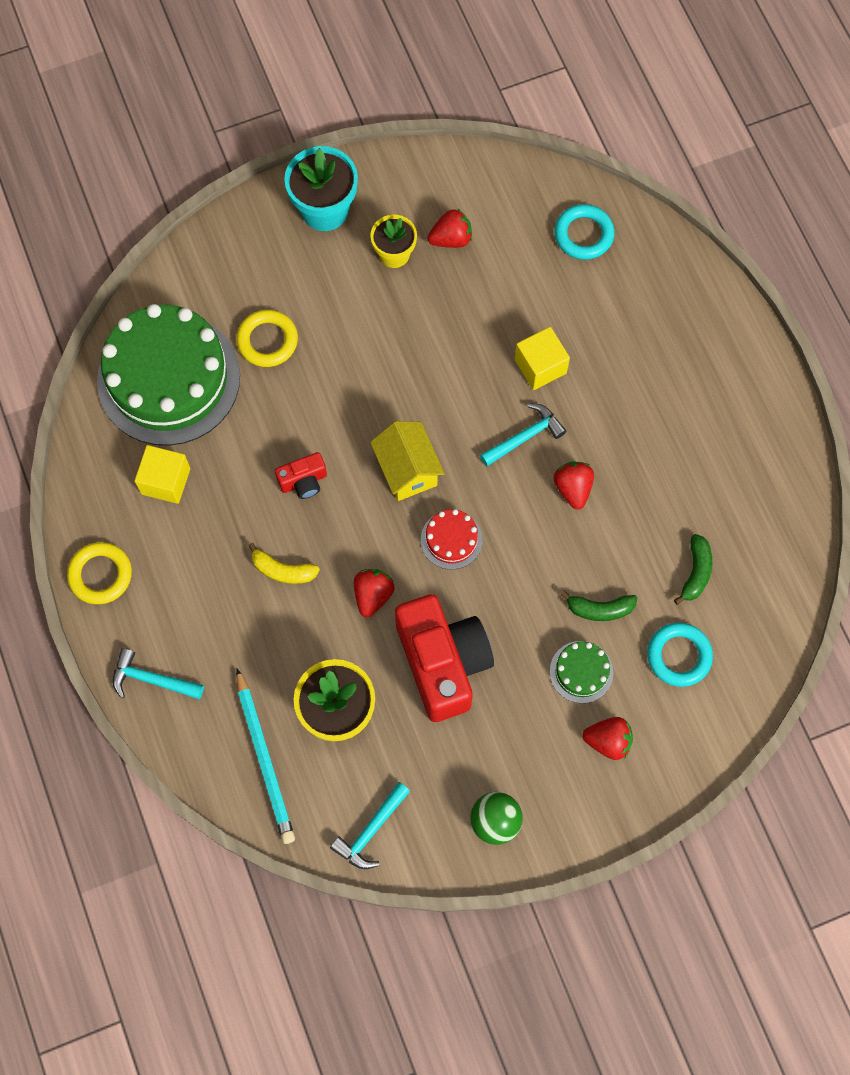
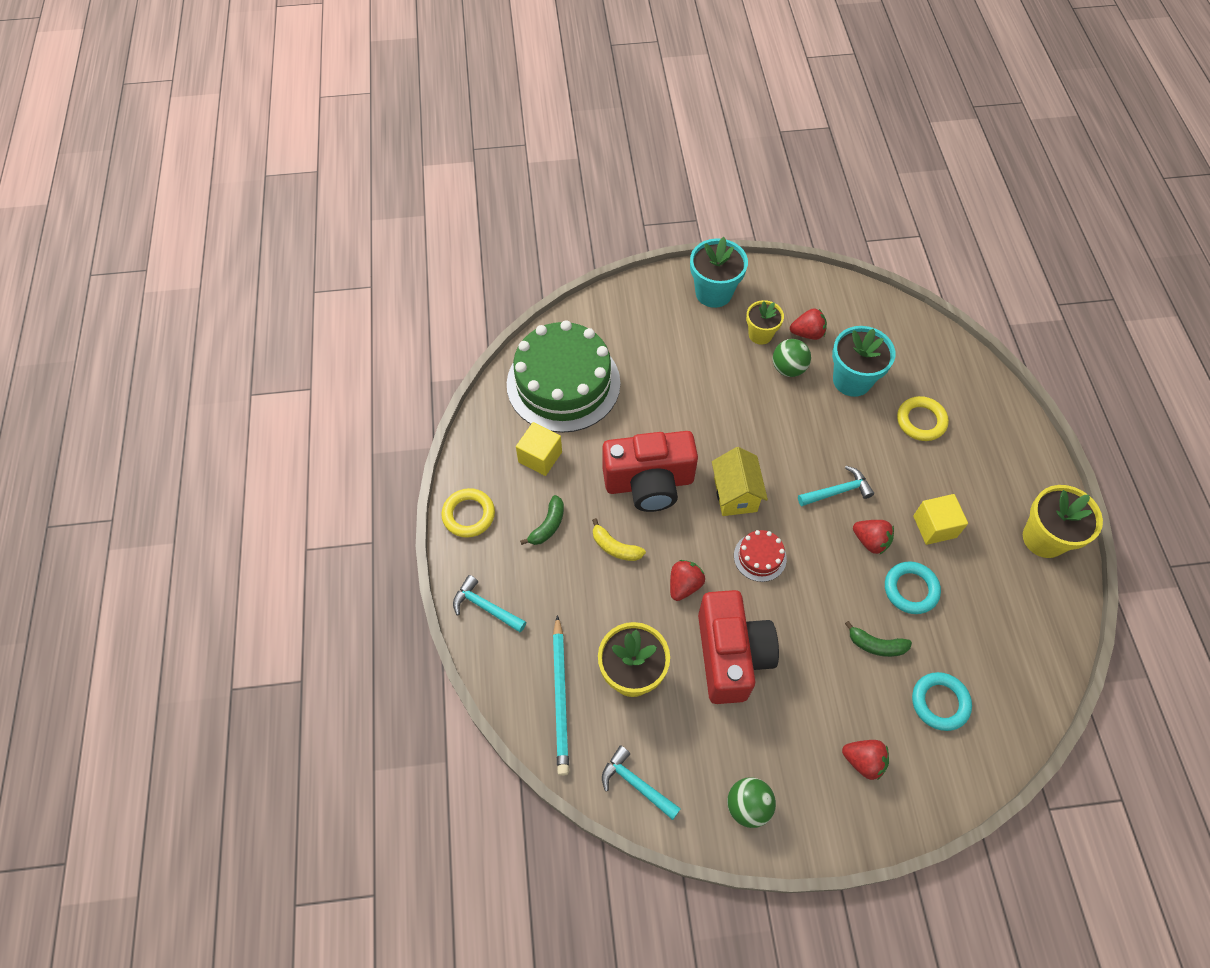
camera: 15 degrees right, 10 degrees down
(267, 341) = (646, 373): yellow ring -> yellow ring (921, 421)
(303, 481) = (649, 483): red camera -> red camera, size x2.23
(371, 830) = (636, 784): turquoise hammer -> turquoise hammer turned 75 degrees clockwise
(437, 292) = (788, 368): none -> green ball
(516, 289) = (852, 380): none -> turquoise flower pot
(540, 366) = (861, 441): yellow cube -> yellow cube (934, 526)
(573, 488) = (870, 541): red strawberry -> red strawberry turned 120 degrees clockwise
(581, 672) = (850, 694): green cake -> none
(583, 234) = (914, 353): turquoise ring -> turquoise ring (910, 589)
(695, 572) = (966, 635): green banana -> green banana (548, 525)
(765, 436) = (1044, 538): none -> yellow flower pot

